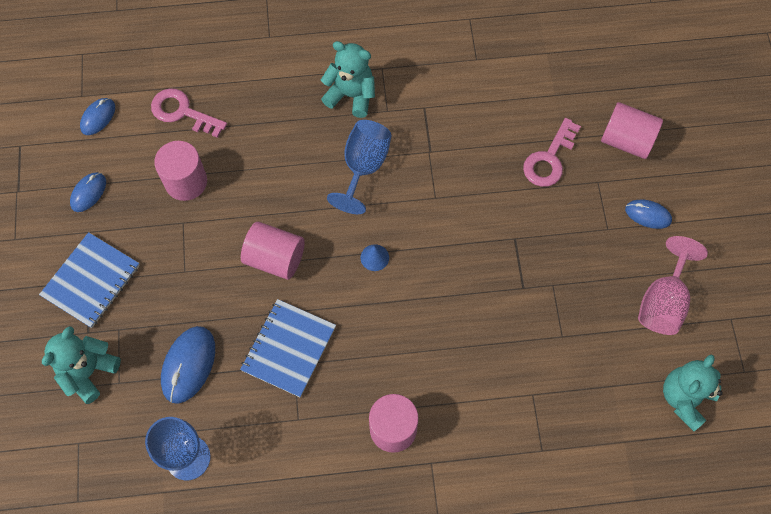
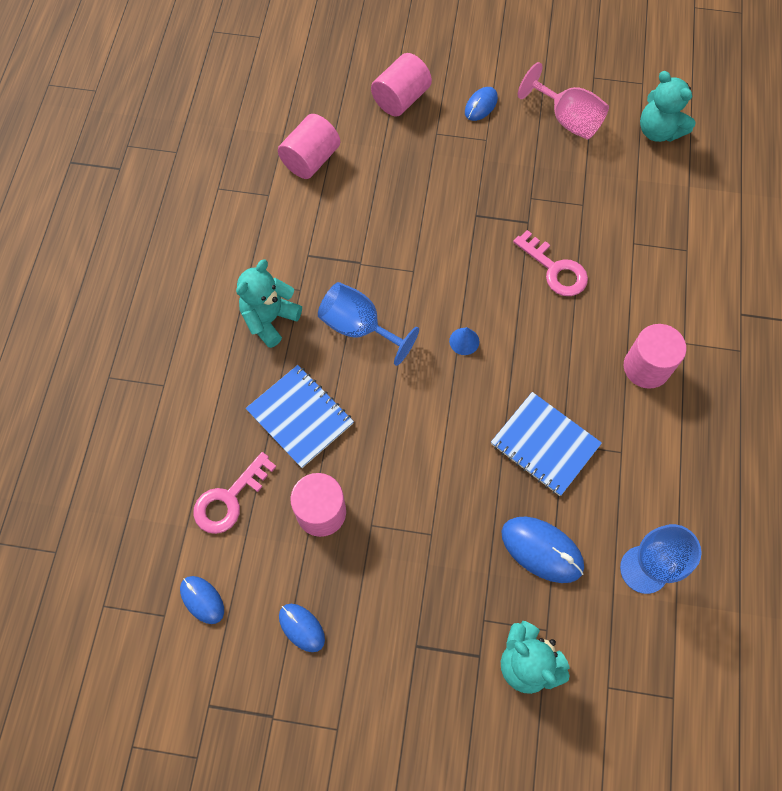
camera: 75 degrees left, 0 degrees up
(91, 281) = (417, 642): blue notebook -> blue notebook (300, 417)
(275, 258) = (440, 436): pink cylinder -> pink cylinder (311, 159)
(549, 159) = (401, 164): pink key -> pink key (555, 269)

